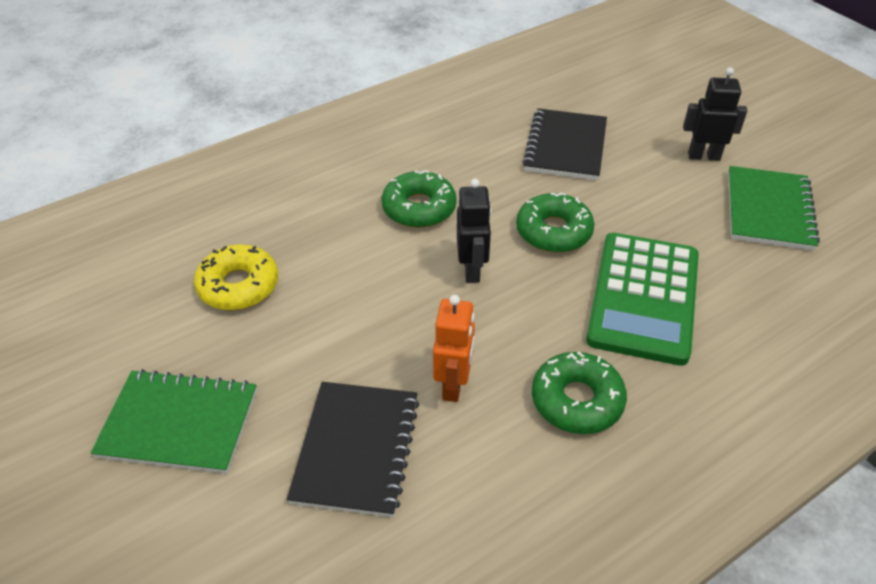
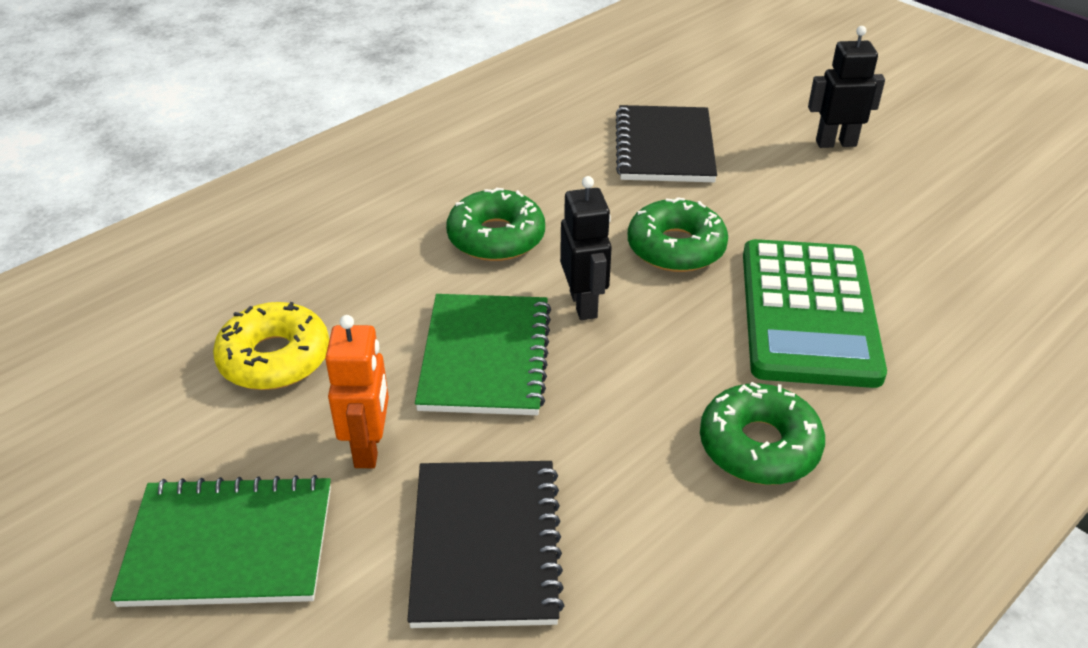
camera: 10 degrees left, 5 degrees down
(453, 385) = (595, 447): orange robot -> orange robot (369, 448)
(769, 210) = (930, 197): green notebook -> green notebook (485, 357)

